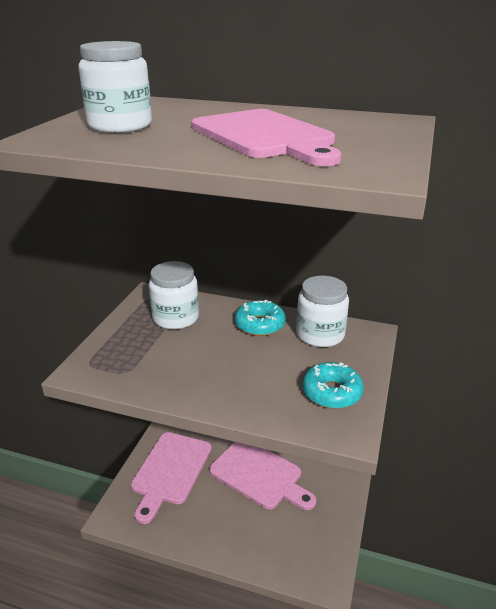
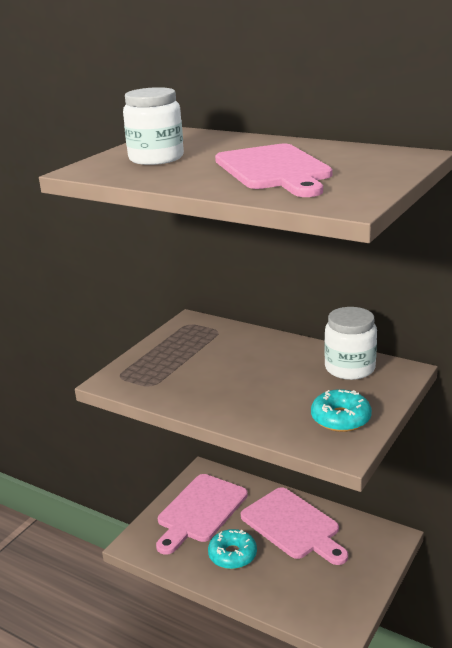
camera: 15 degrees right, 5 degrees down
(176, 318) = (209, 343): white jar -> none
(259, 325) = (291, 355): turquoise donut -> turquoise donut (232, 555)

